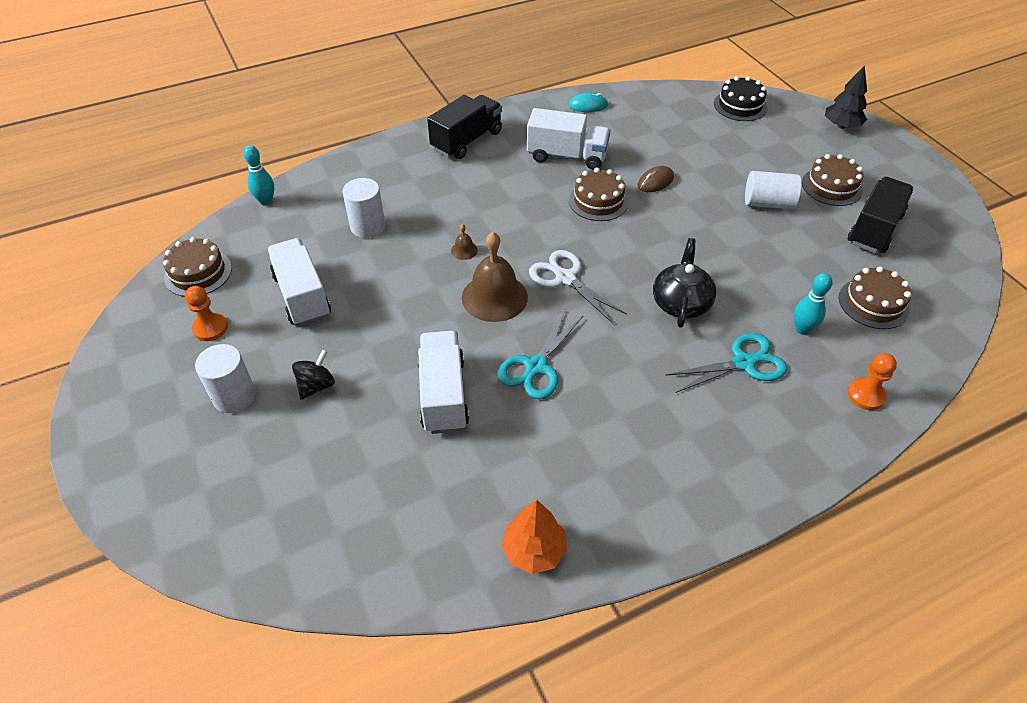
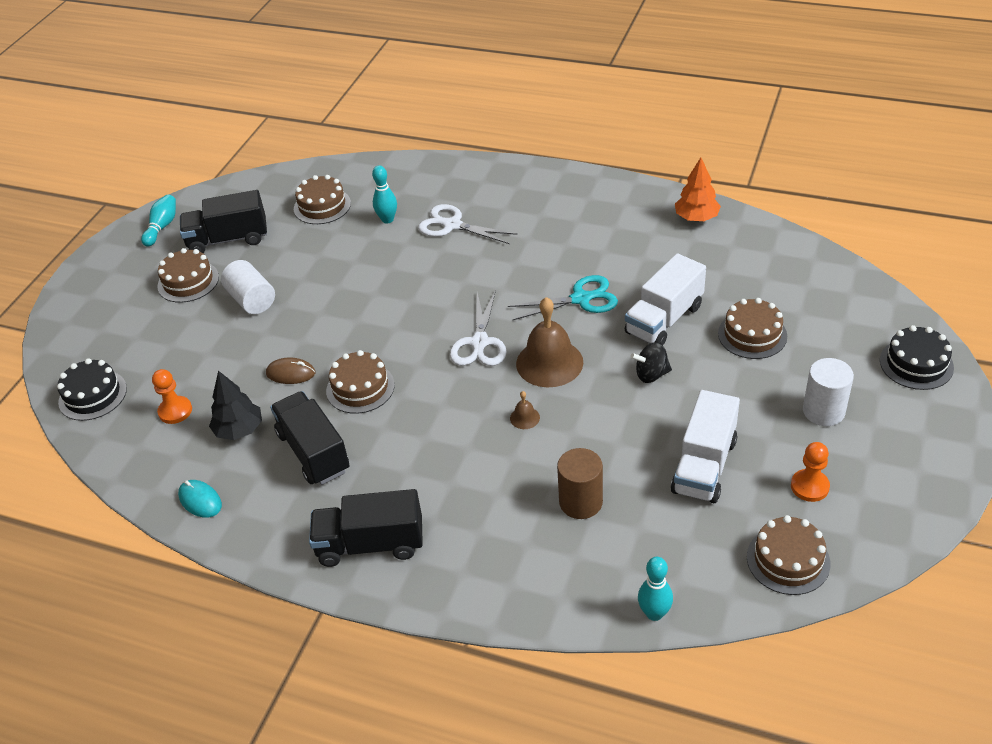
camera: 130 degrees left, 5 degrees down
(167, 504) = (916, 364): none -> black cake
(316, 386) = (751, 380): black spinning top -> black spinning top (651, 374)
(350, 432) = (752, 335): none -> brown cake
(368, 226) = (580, 502): white cylinder -> brown cylinder
(567, 156) = (314, 452): white truck -> black truck
(681, 303) = (430, 277): black teapot -> none
(743, 363) = (452, 225): turquoise scissors -> white scissors
(841, 126) = (73, 319): black tree -> black tree (239, 430)
(865, 395) = (417, 175): orange pawn -> orange pawn (175, 411)
(935, 206) = (162, 227): none -> turquoise bowling pin

